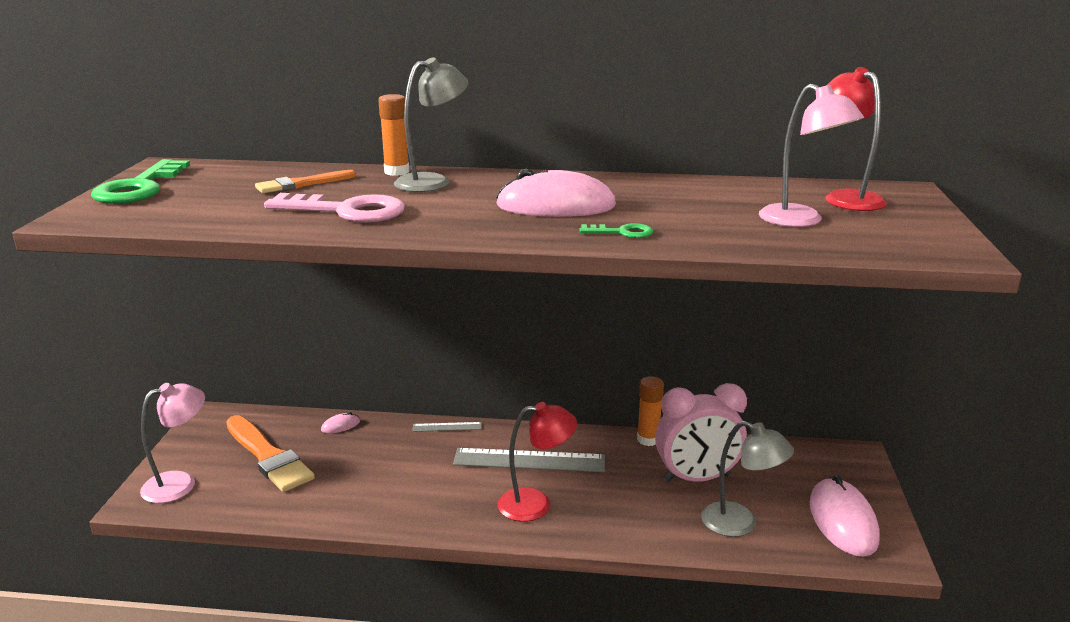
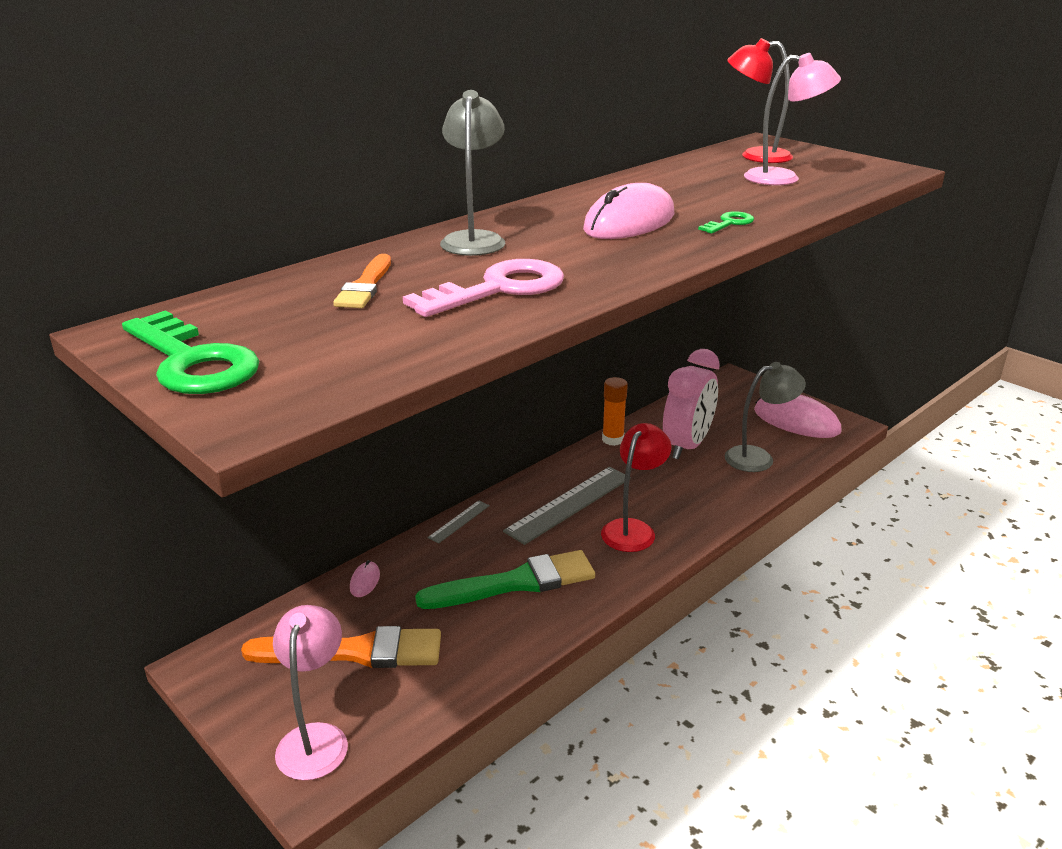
camera: 50 degrees left, 5 degrees up
(396, 172) = (412, 243): orange glue stick -> none
(404, 482) = (515, 583): none -> green brush

